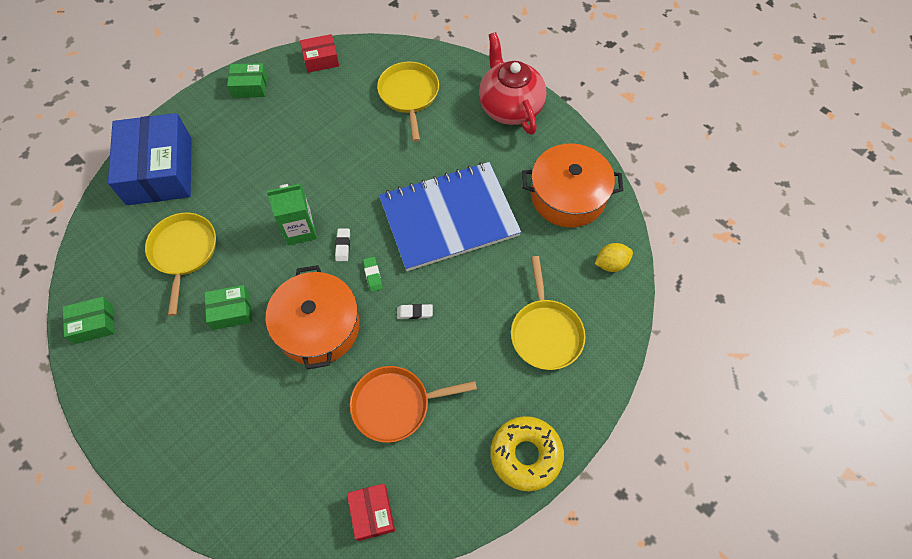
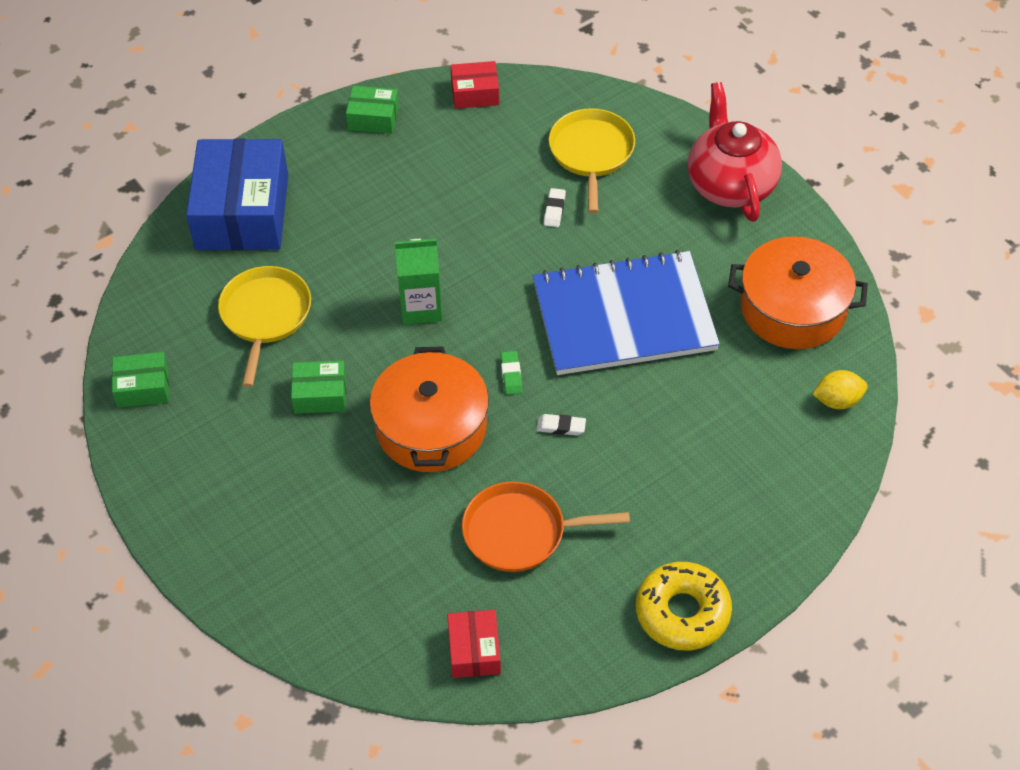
camera: 10 degrees right, 10 degrees down
(343, 246) = (476, 334): white eraser -> white eraser (554, 210)
(545, 333) = (733, 473): yellow pan -> none

